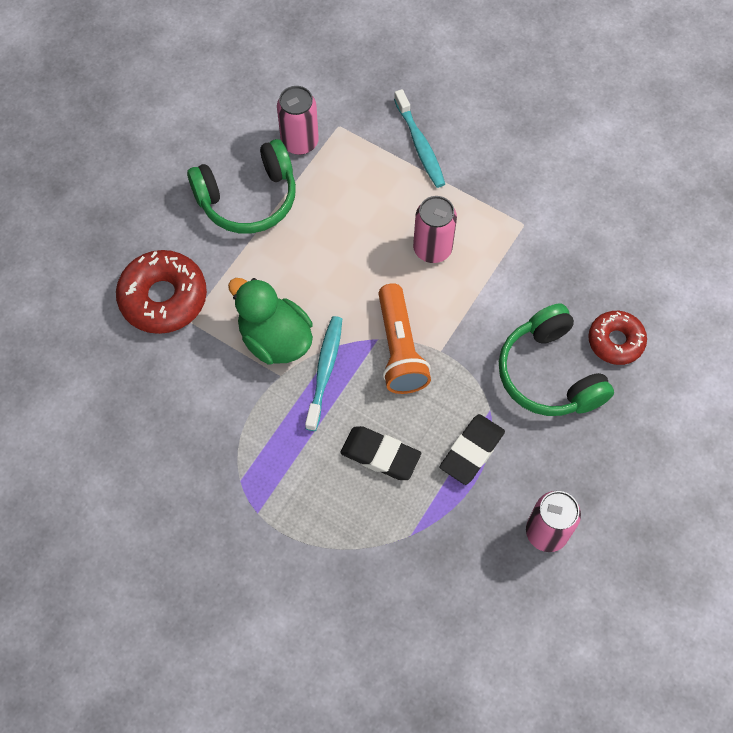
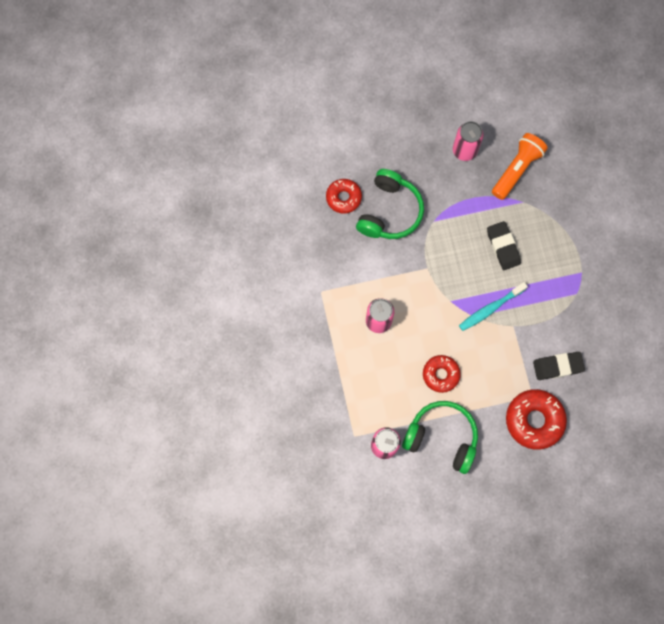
camera: 135 degrees left, 10 degrees up
(275, 339) = (499, 346): green duck -> none
(310, 255) = (440, 374): none -> red donut
(400, 349) = (445, 286): orange flashlight -> orange flashlight (516, 169)
(420, 145) = (325, 383): turquoise toothbrush -> none
(471, 451) = (460, 211): black eraser -> black eraser (557, 366)

